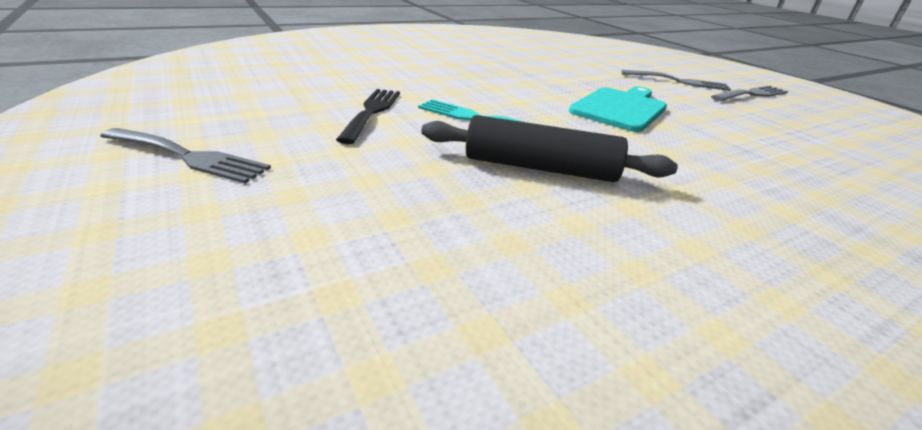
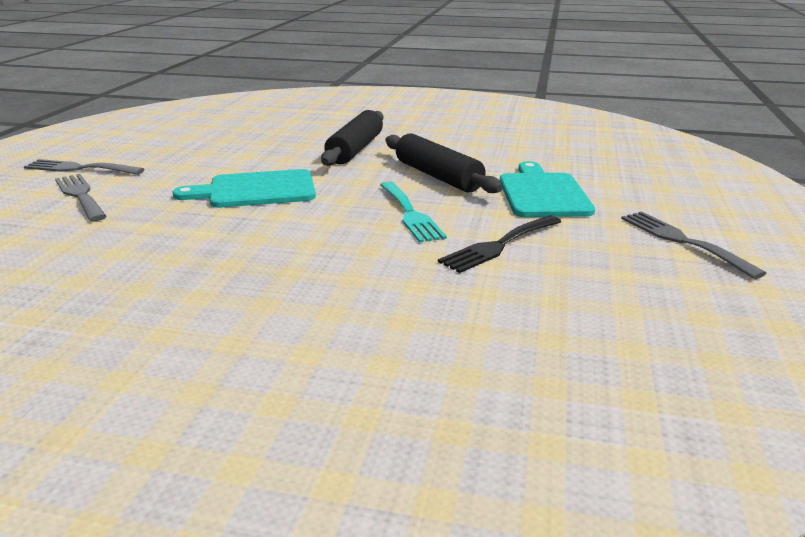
camera: 135 degrees left, 5 degrees down
(393, 179) = (543, 193): none -> turquoise cutting board
(707, 181) = (355, 149): none -> black rolling pin

